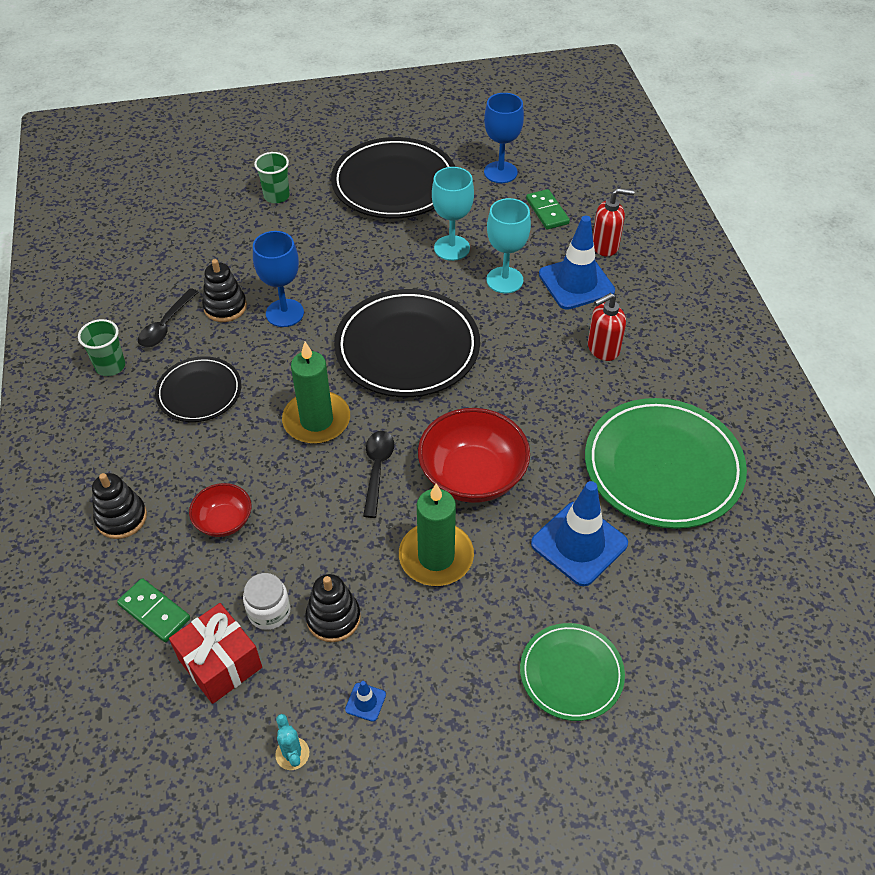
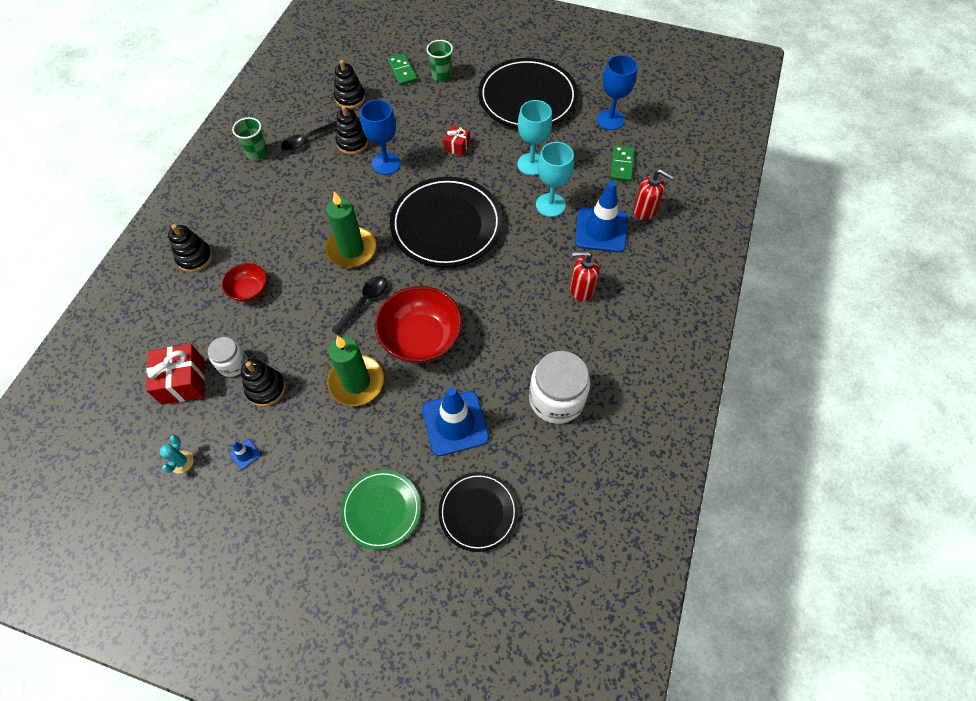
camera: 30 degrees right, 10 degrees up
(154, 612) = (171, 328): green domino -> green domino (402, 71)
(183, 260) = (350, 98): none -> black stacking toy
(199, 392) = (296, 195): black plate -> black plate (478, 512)
(354, 262) = (457, 146): none -> red gift
(663, 467) = (556, 399): green plate -> white jar

